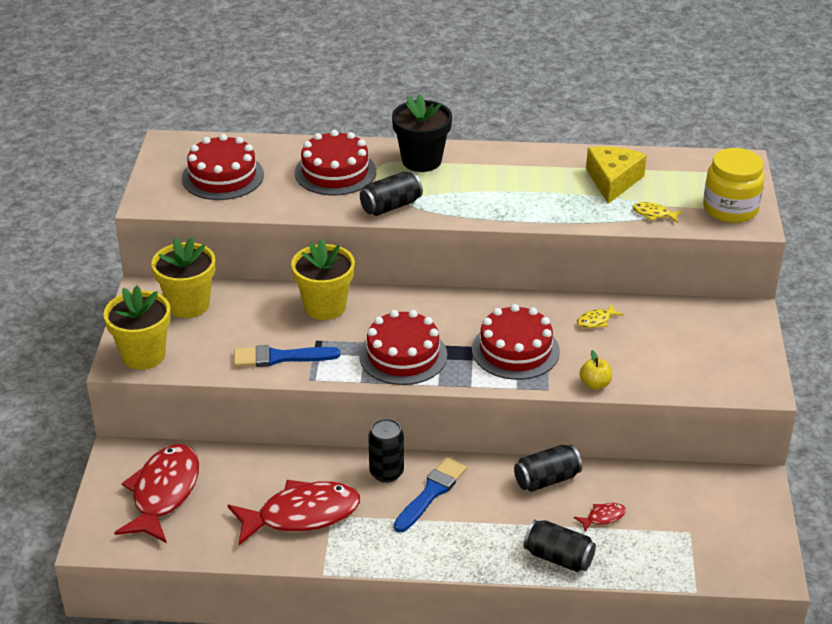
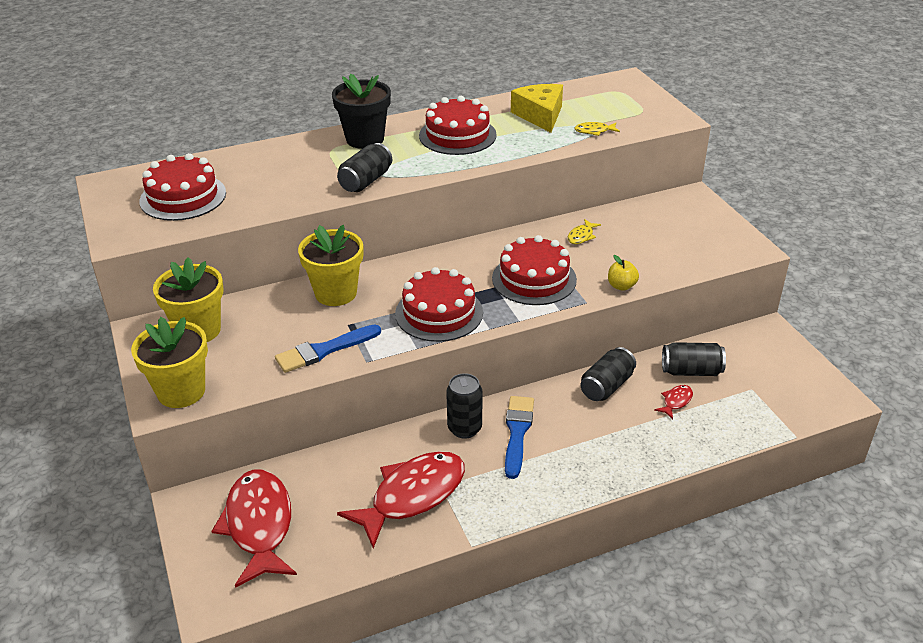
camera: 25 degrees left, 0 degrees up
(335, 172) = (292, 167): red cake -> red cake (457, 135)
(558, 558) = (667, 449): black can -> black can (691, 371)
(730, 209) = (649, 113): yellow jar -> none

